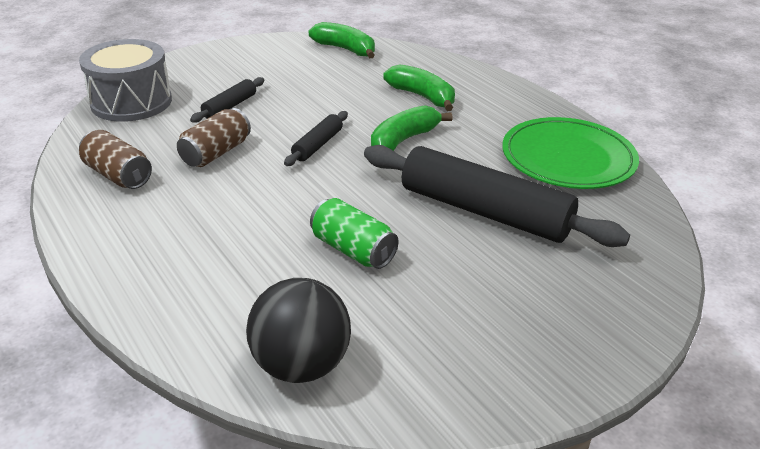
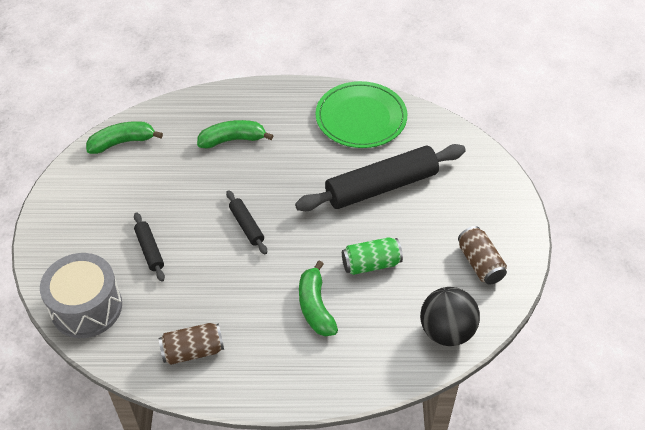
camera: 55 degrees left, 15 degrees up
(216, 153) = (210, 284): brown can -> brown can (480, 263)
(403, 140) = (278, 180): green banana -> green banana (315, 307)

